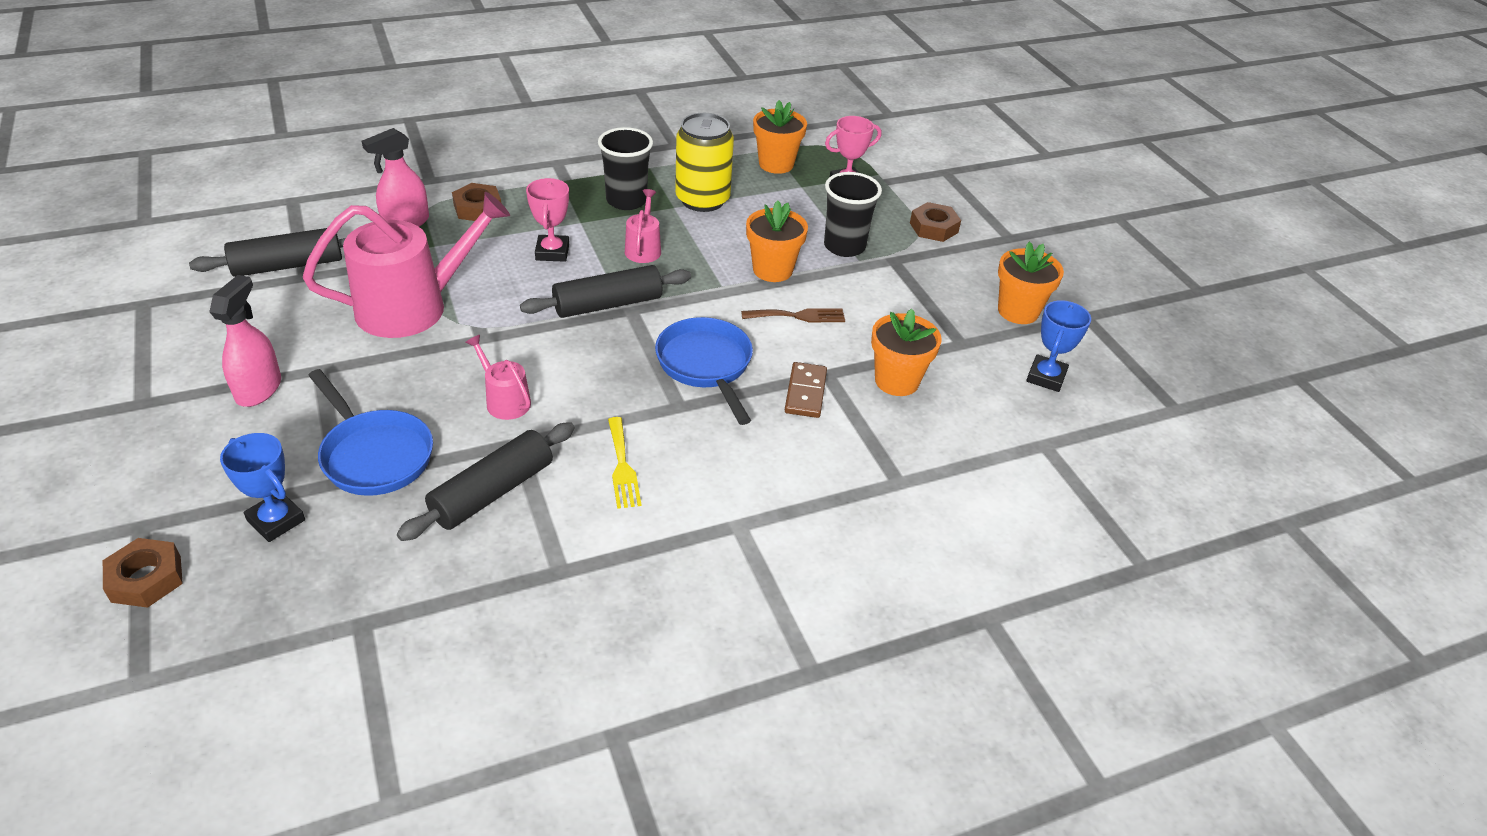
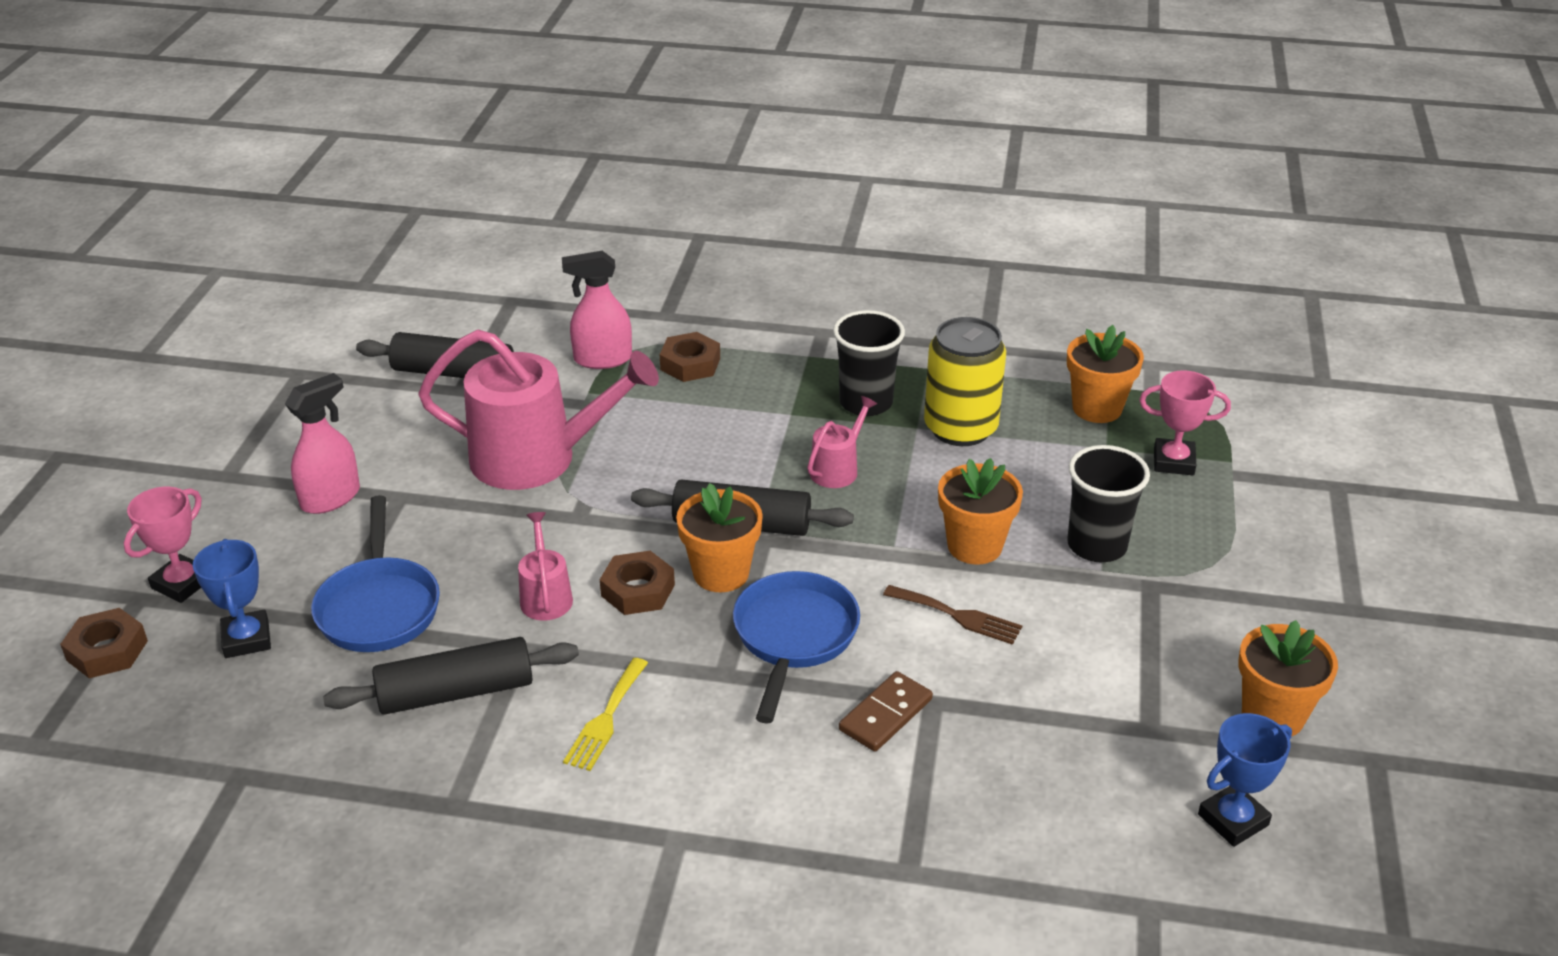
camera: 35 degrees right, 5 degrees down
(552, 252) = (730, 441): pink trophy -> pink trophy (182, 583)
(897, 381) = (1015, 745): orange flower pot -> orange flower pot (721, 573)
(933, 227) = (1248, 559): brown nut -> brown nut (638, 590)

